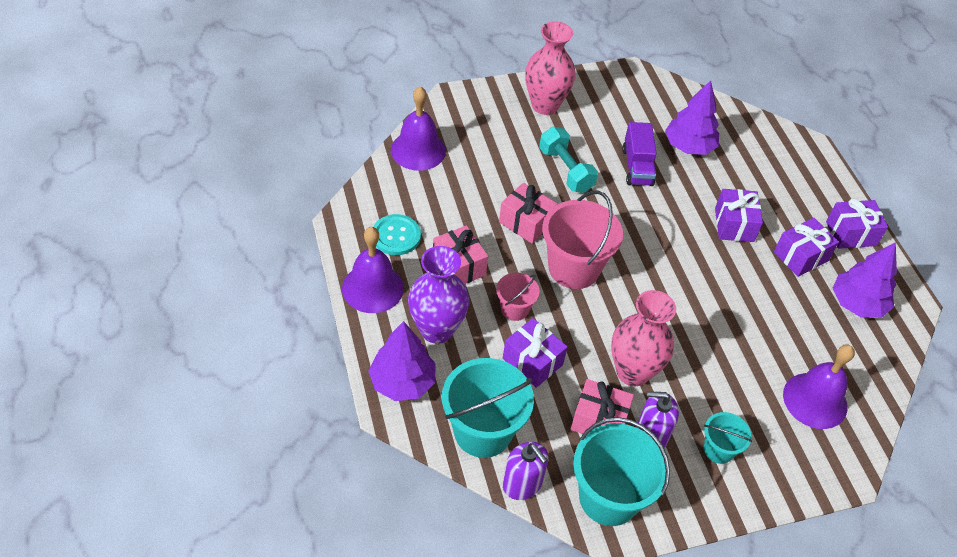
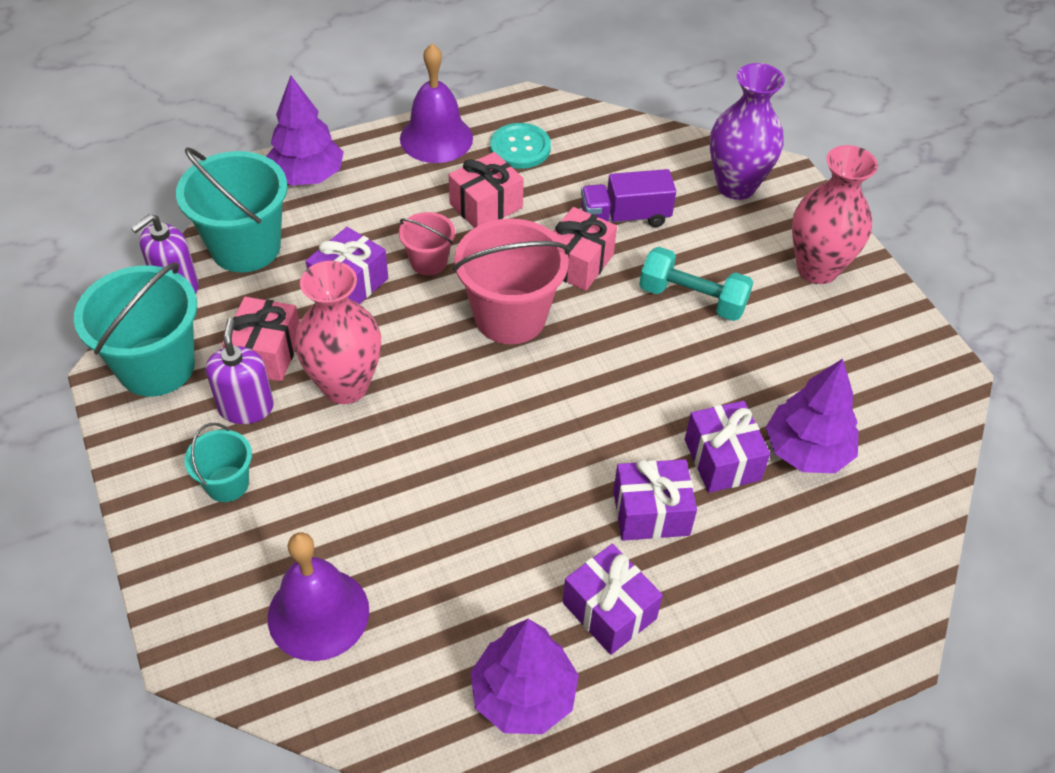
camera: 85 degrees right, 0 degrees up
(418, 150) = (671, 151): purple bell -> none
(436, 330) = (384, 196): purple vase -> purple vase (736, 186)
(565, 170) = (692, 299): turquoise dumbbell -> turquoise dumbbell turned 60 degrees clockwise
(637, 167) = (732, 382): purple truck -> purple truck (625, 217)
(851, 233) = (687, 699): purple gift -> purple gift (722, 460)

